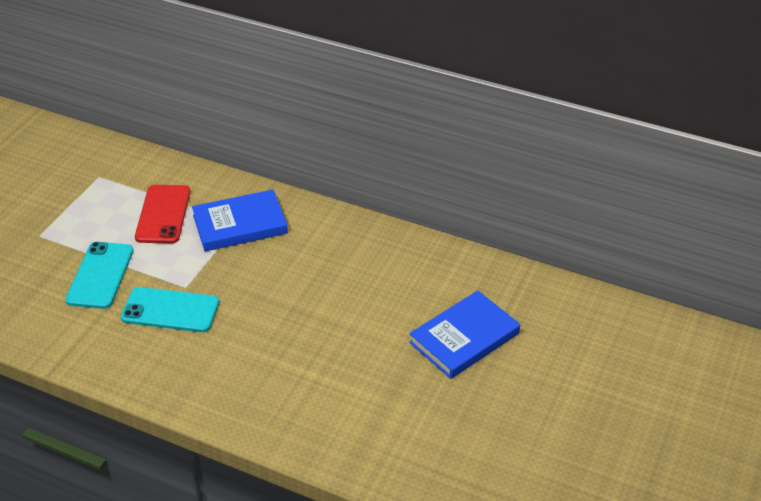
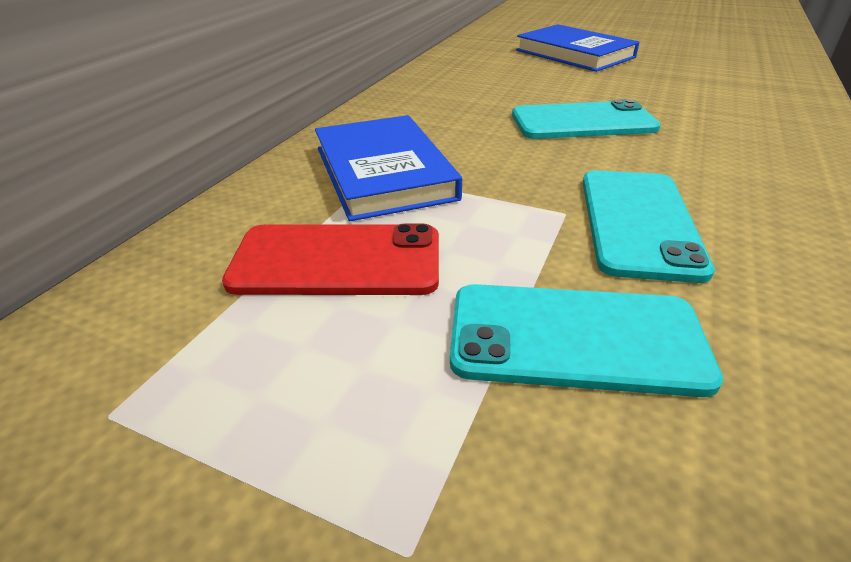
camera: 90 degrees left, 5 degrees down
(299, 313) = (583, 122): none -> turquoise phone

